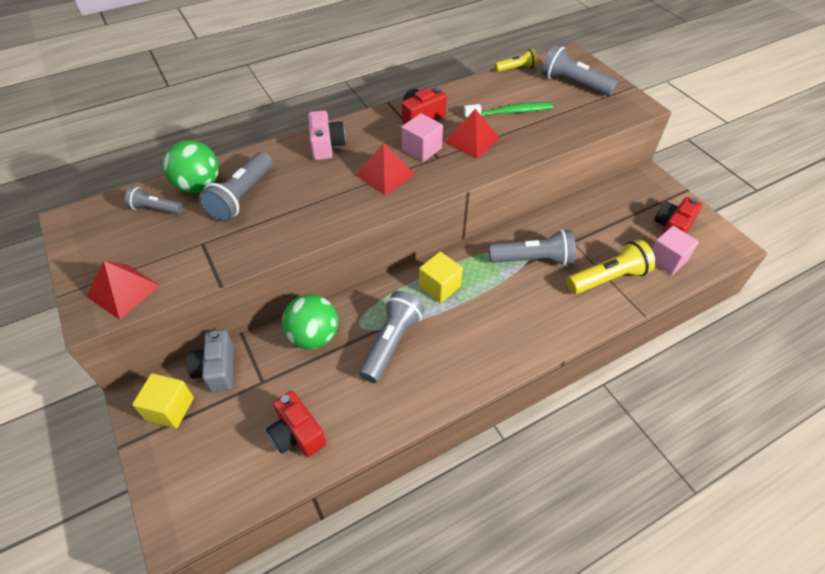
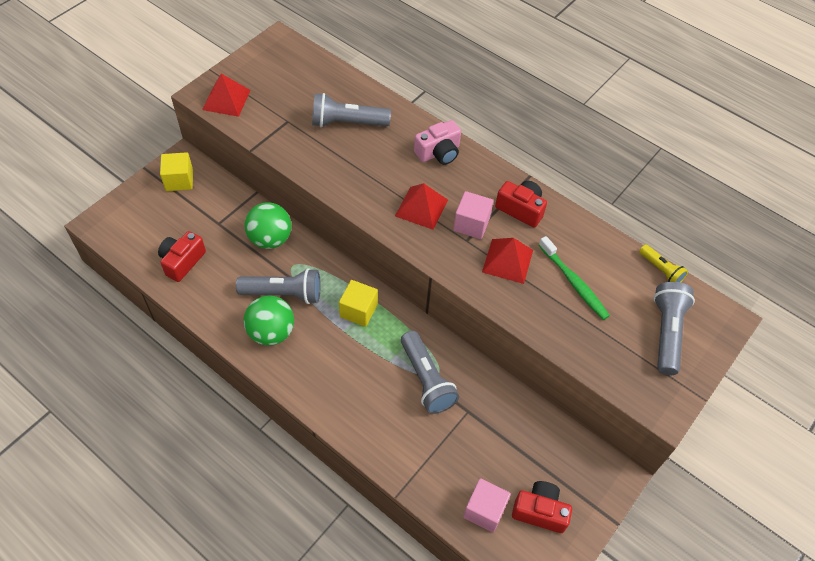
camera: 65 degrees right, 5 degrees up
(155, 209) = (310, 79): grey flashlight -> none
(199, 186) = (346, 92): green ball -> green ball (271, 332)
(217, 369) = (219, 192): grey camera -> none
(608, 278) = (431, 454): yellow flashlight -> none

